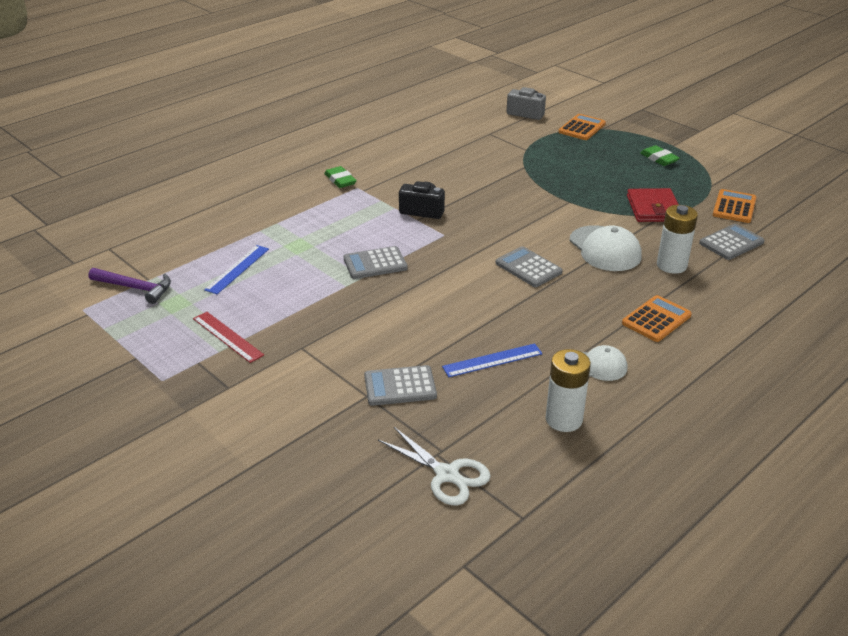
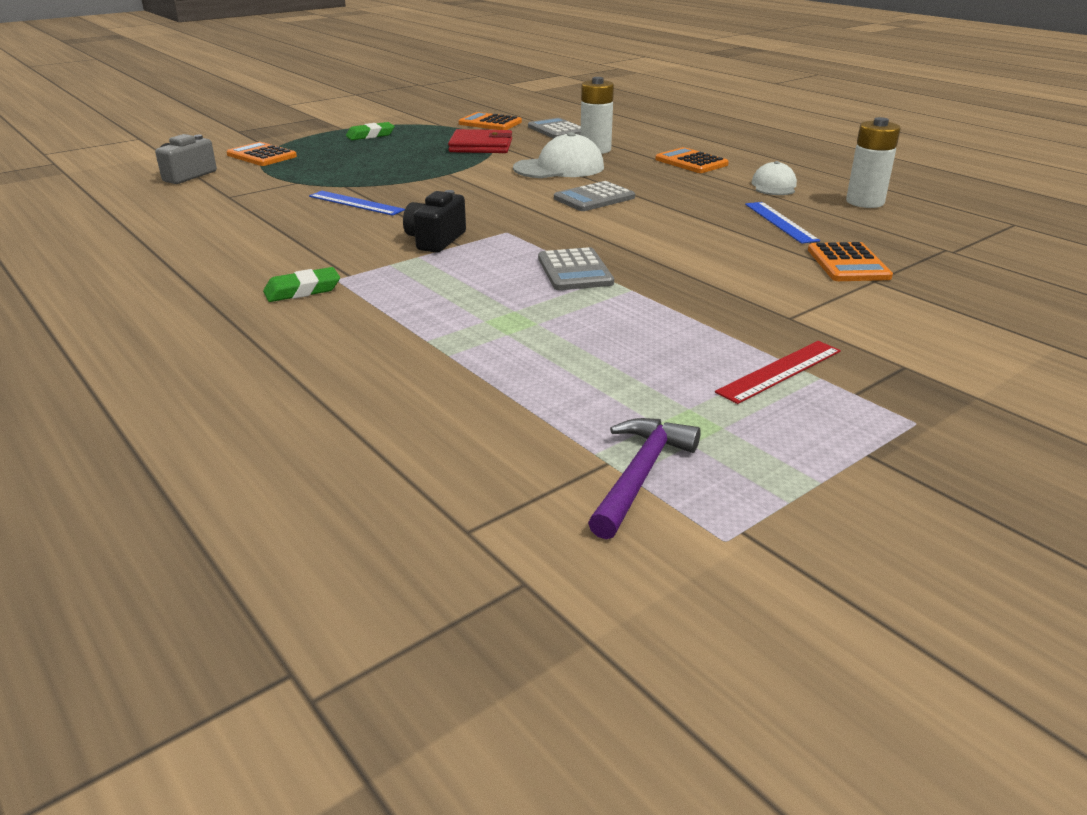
camera: 85 degrees left, 5 degrees down
(238, 269) = (578, 370): blue ruler -> blue ruler (356, 203)
(400, 386) = (848, 264): grey calculator -> orange calculator
(447, 474) = (981, 248): white scissors -> none

